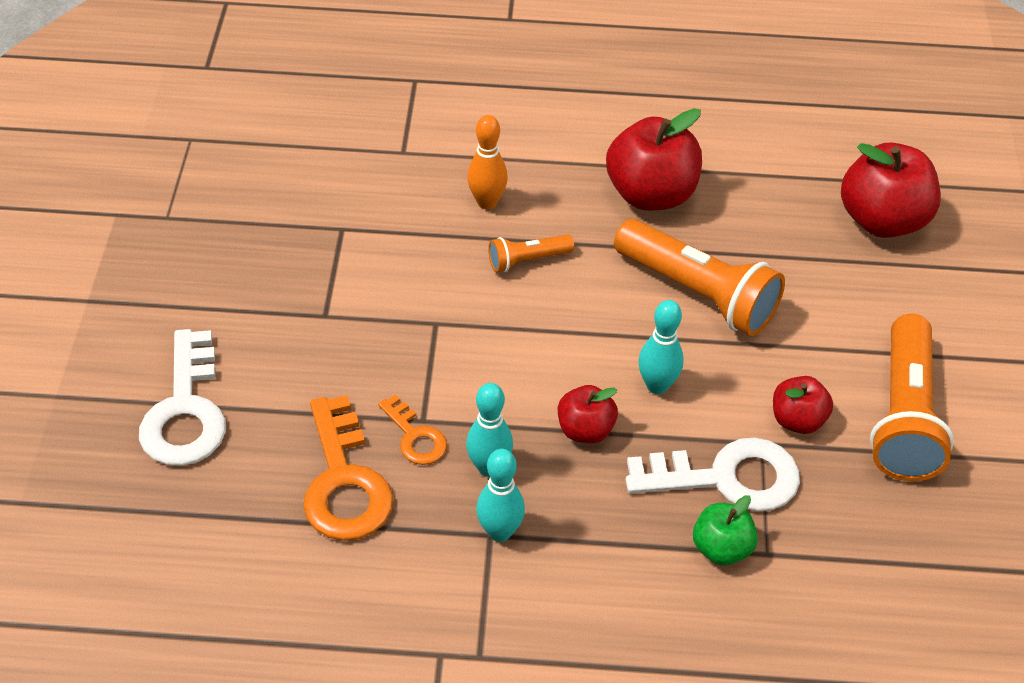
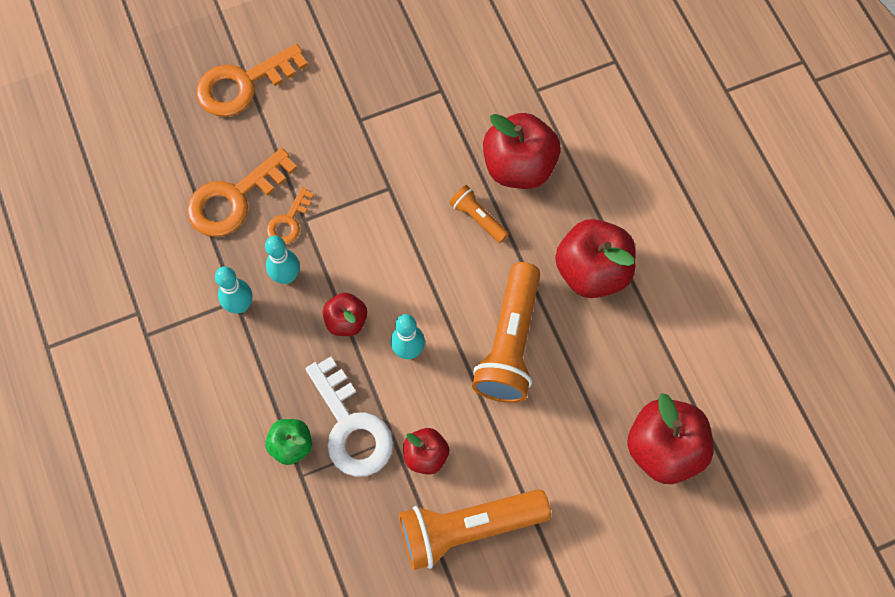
camera: 65 degrees right, 20 degrees up
(185, 411) = (243, 84): white key -> orange key
(487, 202) = (519, 166): orange bowling pin -> red apple

